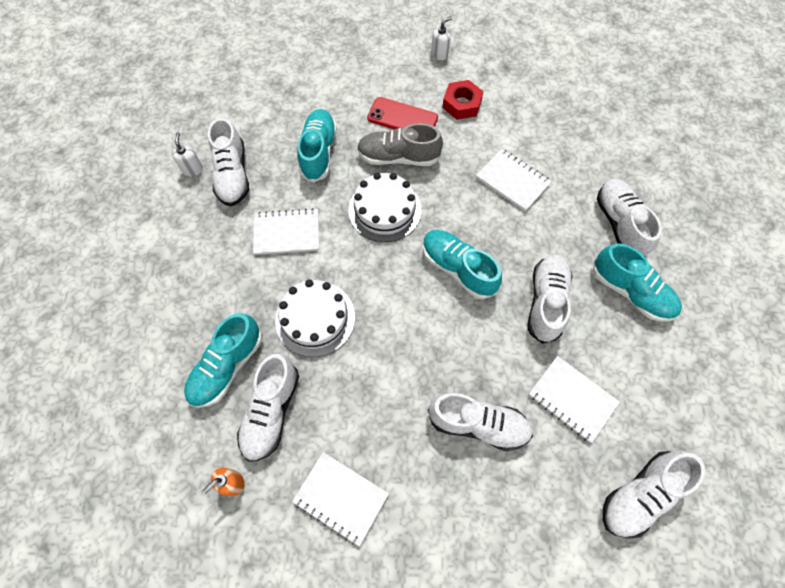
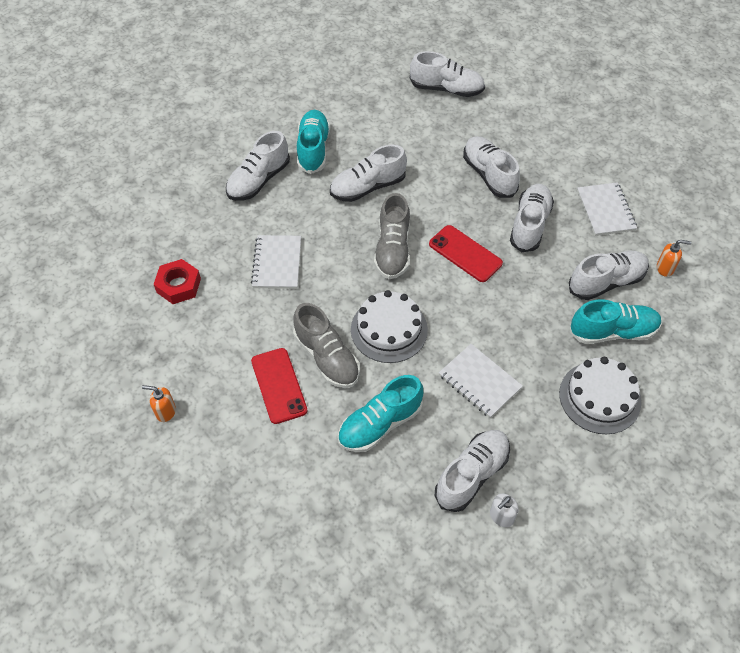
camera: 130 degrees left, 10 degrees down
(315, 318) = (522, 307): white cake -> white cake (599, 397)
(387, 404) = (529, 225): none -> white shoe
(405, 320) = (465, 253): none -> red phone
(439, 54) = (165, 412): white soap dispenser -> orange soap dispenser
(458, 268) = (392, 249): turquoise shoe -> grey shoe
(461, 104) = (220, 350): red nut -> red nut (178, 285)
(572, 399) = (423, 141): white notebook -> none

